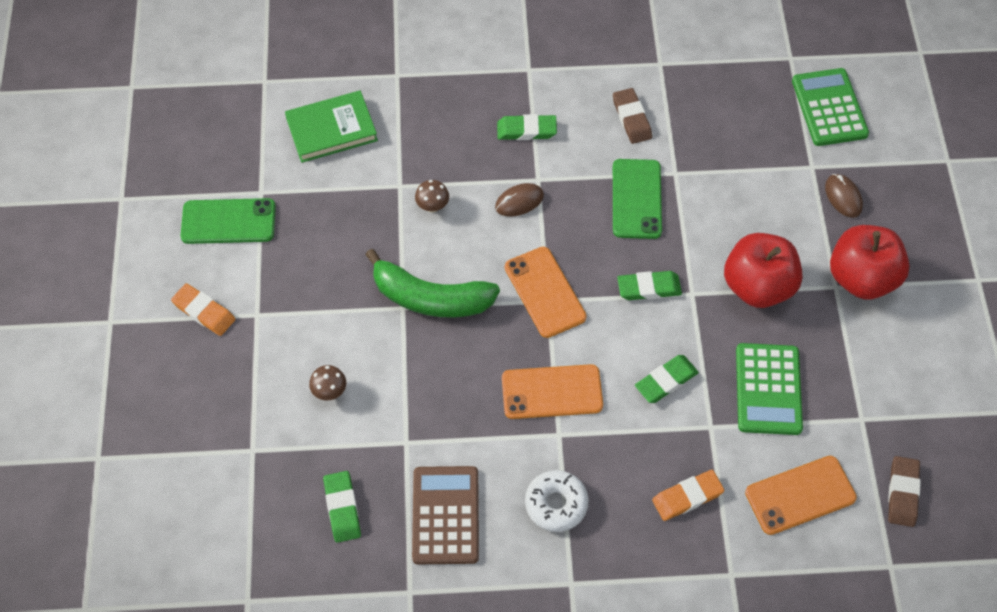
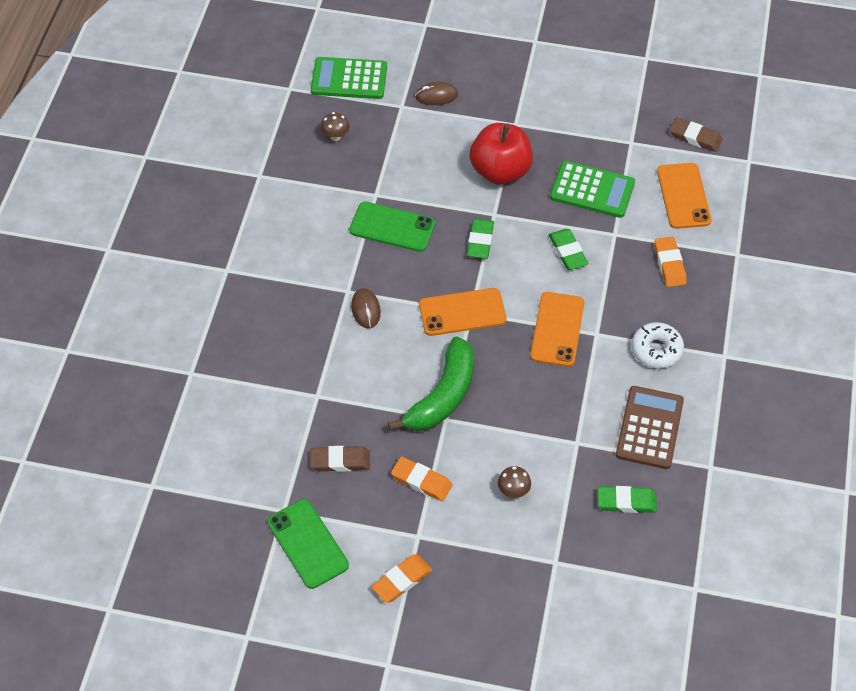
camera: 75 degrees left, 5 degrees down
(228, 221) = (307, 544): green phone -> green phone turned 45 degrees counterclockwise
(322, 302) = (421, 481): none -> orange eraser
(331, 130) = (233, 438): green book -> none
(432, 206) = (348, 375): brown mushroom -> brown mushroom (335, 136)
(445, 515) = (649, 428): brown calculator -> brown calculator turned 90 degrees clockwise
(526, 130) = (293, 287): green eraser -> none
(631, 118) = (309, 209): brown eraser -> brown eraser (340, 461)
(861, 278) = (512, 107): red apple -> none

